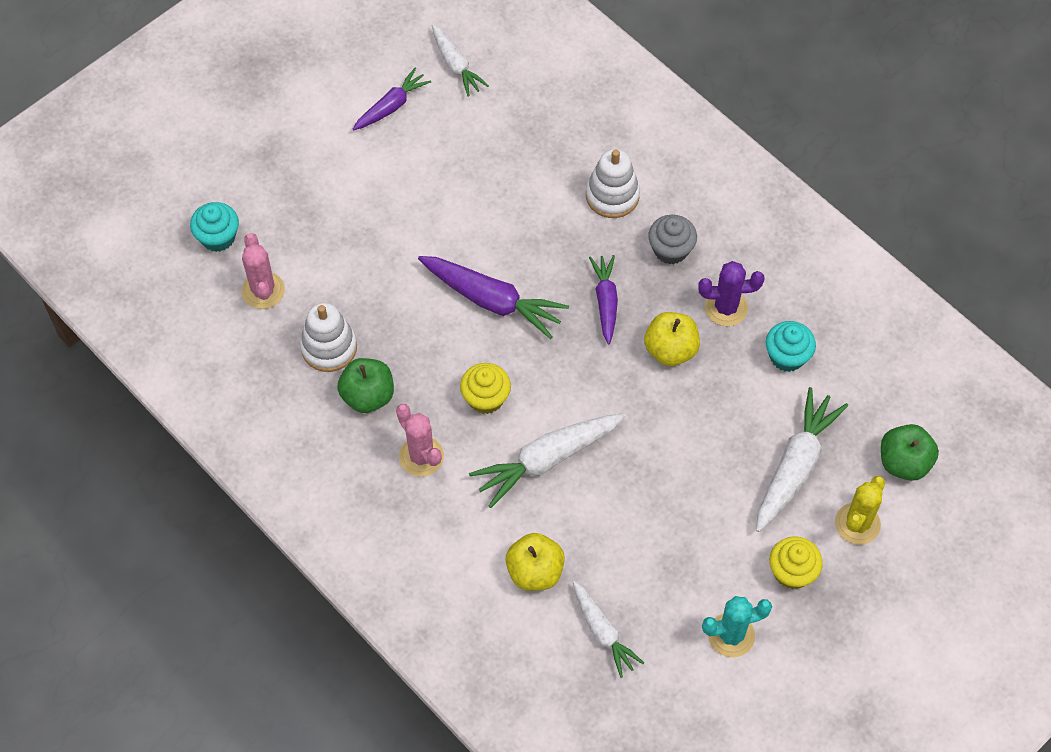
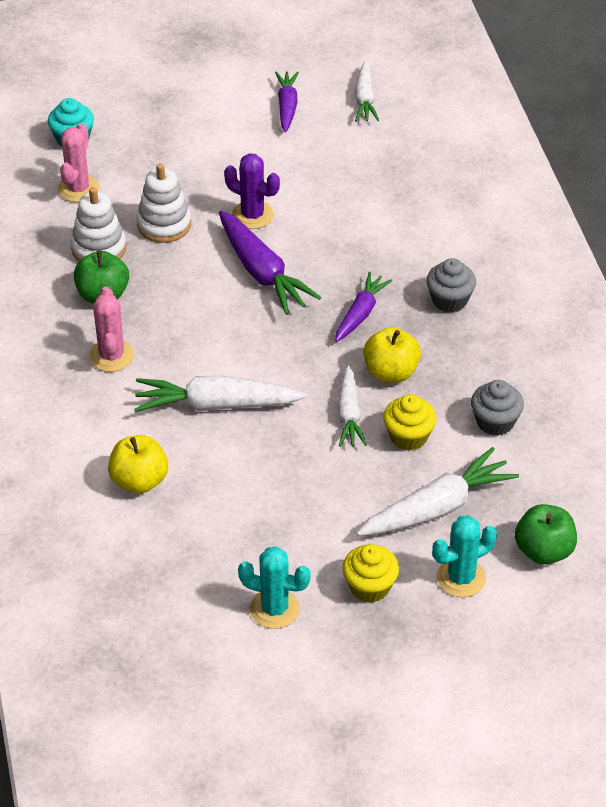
camera: 30 degrees right, 15 degrees down
(391, 106) = (287, 106): purple carrot -> purple carrot turned 75 degrees counterclockwise
(486, 398) = (200, 338): yellow cupcake -> yellow cupcake (408, 436)
(603, 632) = (161, 552): white carrot -> white carrot (349, 414)
(612, 195) = (428, 241): white stacking toy -> white stacking toy (164, 224)
(726, 308) = (466, 362): purple cactus -> purple cactus (252, 215)
(787, 356) = (495, 422): turquoise cupcake -> grey cupcake
(857, 524) = (461, 578): yellow cactus -> turquoise cactus

